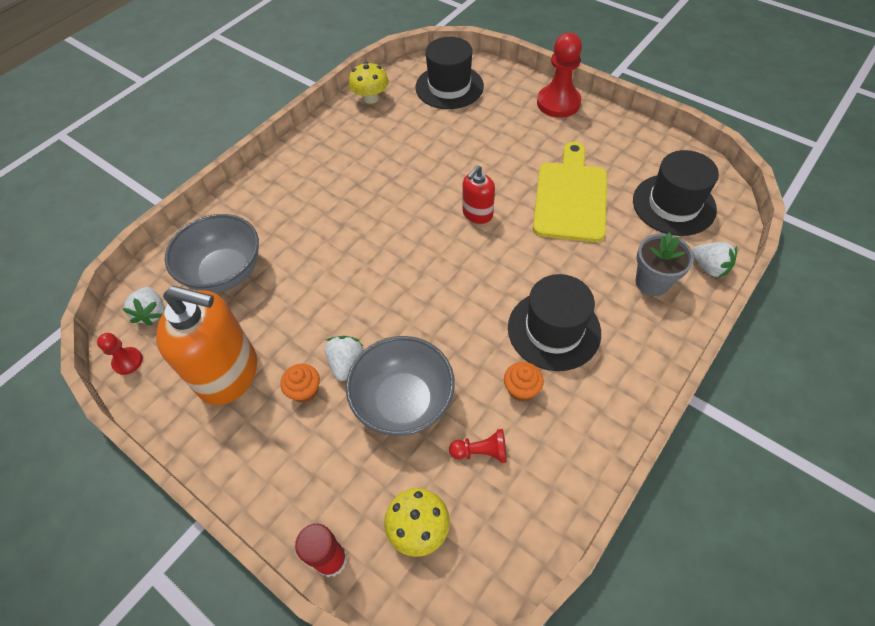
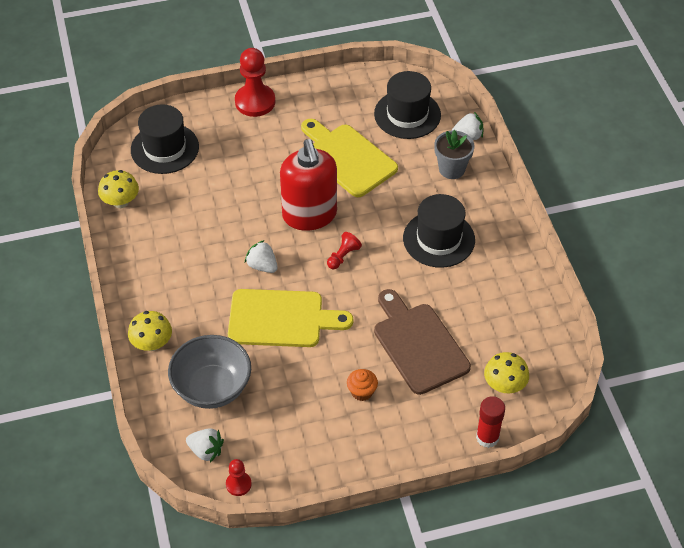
camera: 55 degrees left, 5 degrees down
(229, 373) = (308, 427): orange soap dispenser -> none
(243, 204) = (152, 343): none -> yellow mushroom
(341, 270) = (281, 319): none -> yellow cutting board
(346, 363) = (362, 358): white strawberry -> white strawberry (262, 266)
(403, 402) = (418, 344): grey bowl -> brown cutting board
(477, 214) = (309, 215): red soap dispenser -> red soap dispenser, size x1.93
(481, 451) = (485, 327): red pawn -> red pawn (343, 256)
(521, 389) = (463, 282): orange cupcake -> none

